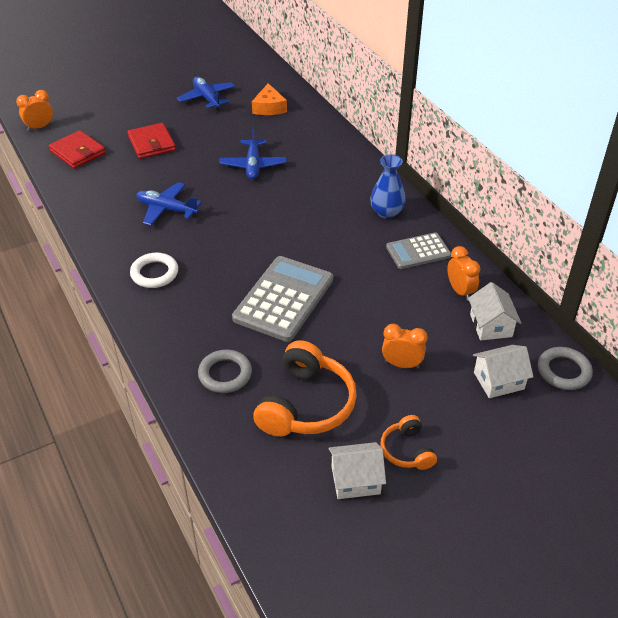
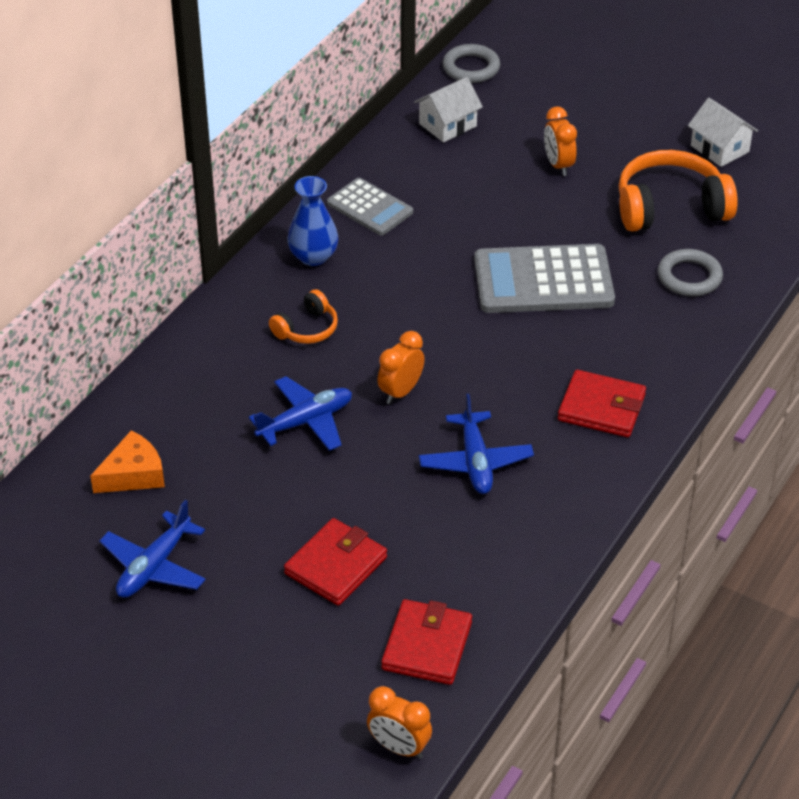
camera: 120 degrees left, 0 degrees up
(154, 273) = (601, 408): white ring -> red wallet
(407, 450) = (658, 130): orange headphones -> orange headphones (307, 329)
(460, 291) = (412, 158): orange clock -> orange clock (401, 392)
(498, 381) = (521, 101): white house -> none

